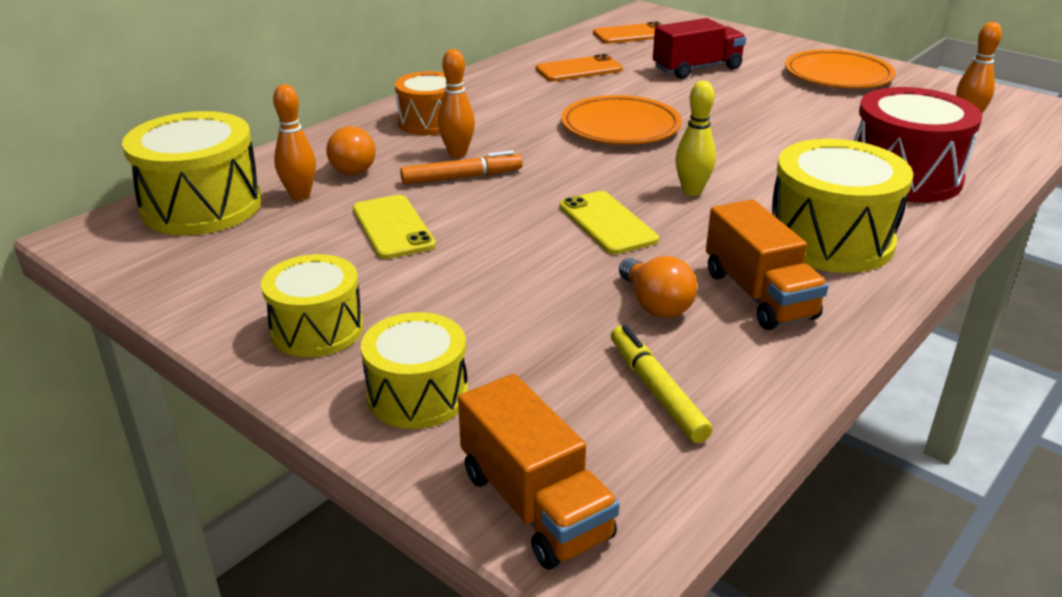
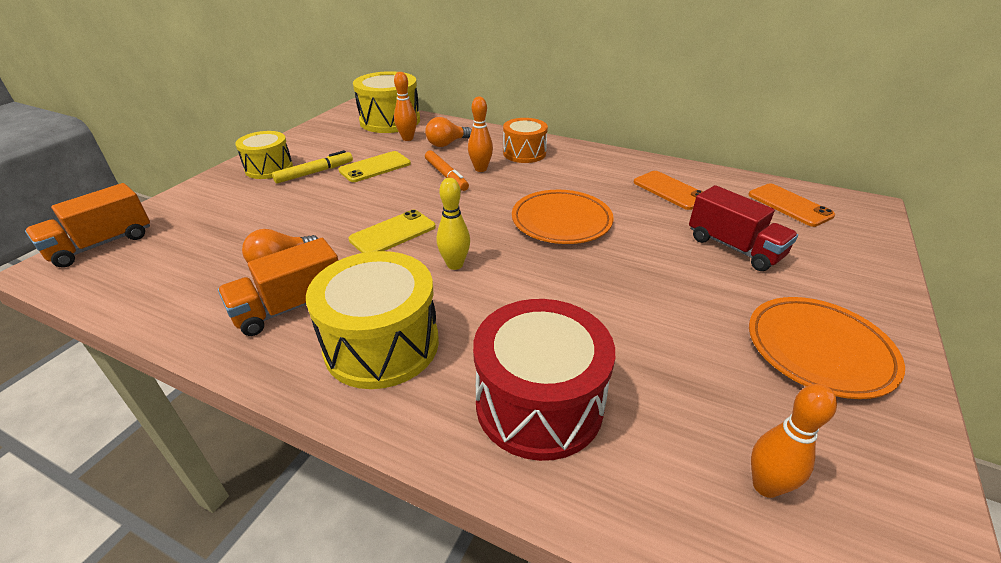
camera: 75 degrees right, 5 degrees up
(417, 395) = (204, 201): yellow drum -> none
(656, 391) = (183, 271): yellow marker -> yellow marker (315, 172)

